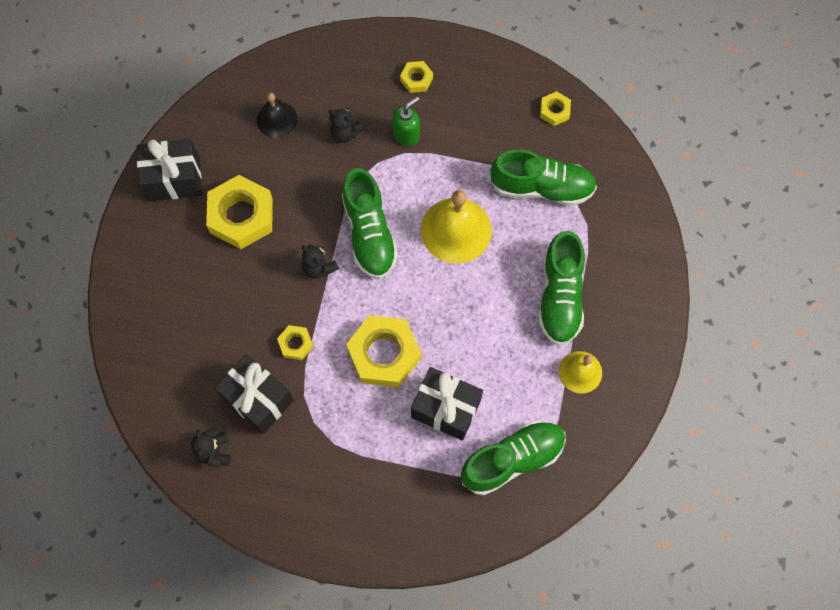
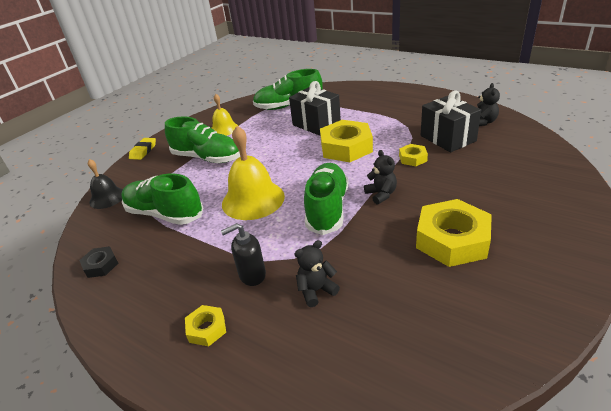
camera: 155 degrees left, 35 degrees down
(174, 179) = (536, 286): black gift -> none
(277, 119) = (395, 323): black bell -> black bell (107, 198)
(345, 133) = (316, 290): black teddy bear -> black teddy bear turned 75 degrees counterclockwise
(406, 135) = (252, 275): green soap dispenser -> black soap dispenser
(554, 111) = (101, 265): yellow nut -> black nut
(560, 296) = (207, 158): green shoe -> green shoe turned 90 degrees clockwise
(663, 295) = (143, 151): none -> yellow eraser

